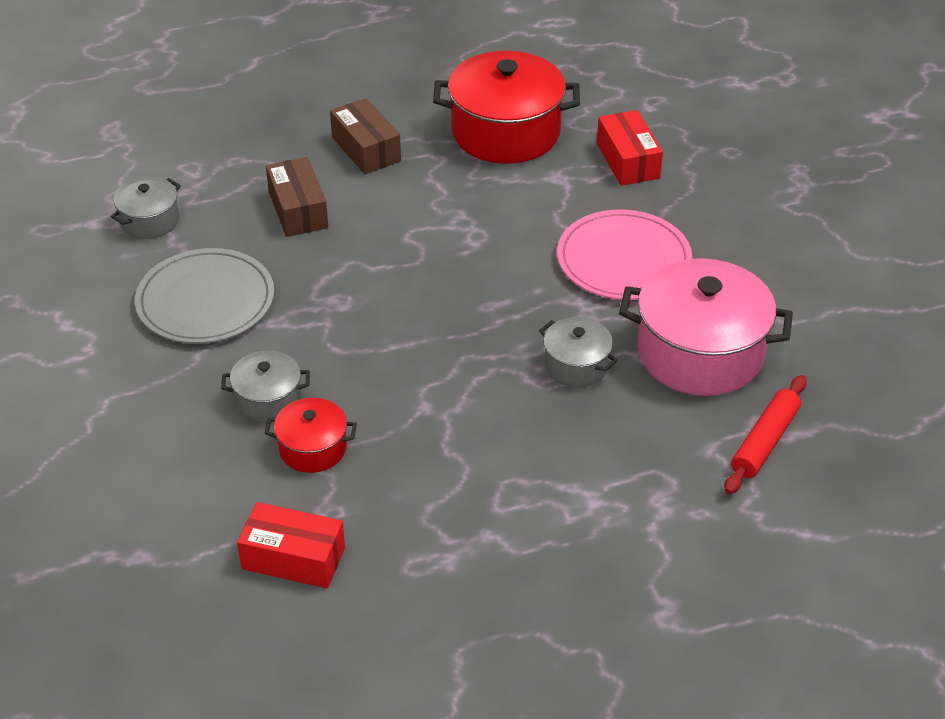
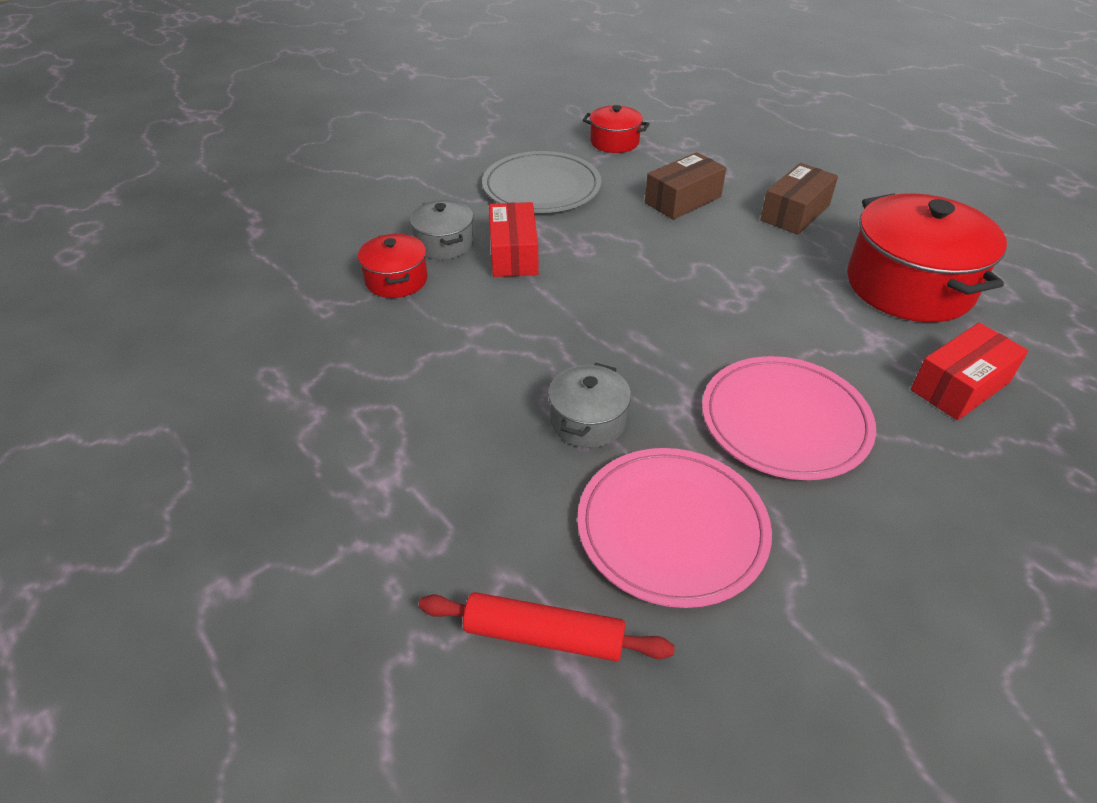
camera: 70 degrees right, 0 degrees up
(150, 220) = (614, 142): grey pot -> red pot
(293, 558) = (265, 302): red box -> red box (513, 254)
(700, 353) = (672, 528): pink pot -> pink plate

